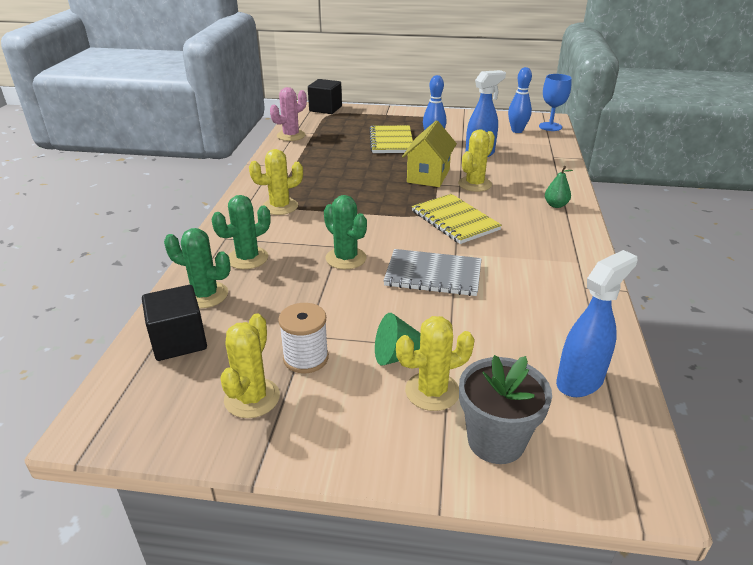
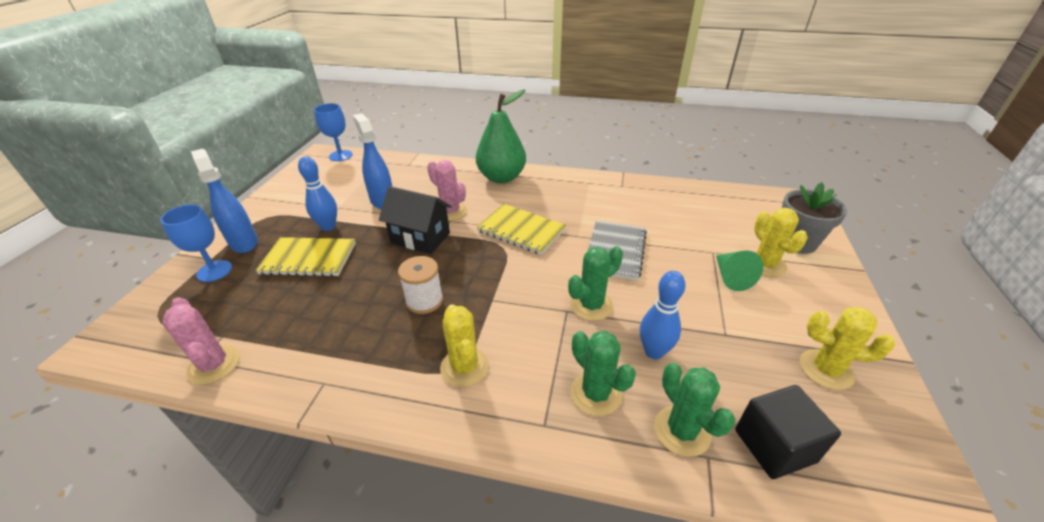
camera: 85 degrees left, 5 degrees up
(205, 295) = (682, 431): green cactus -> green cactus turned 45 degrees counterclockwise
(306, 358) = (758, 334): white spool -> white spool (424, 301)
(325, 109) = (126, 322): black cube -> none
(373, 118) = (214, 271): none -> blue goblet
(428, 176) = (420, 238): yellow house -> black house
(454, 220) = (521, 230): yellow notebook -> yellow notebook turned 60 degrees clockwise
(474, 184) = (450, 212): yellow cactus -> pink cactus
(517, 131) = (338, 173): blue bowling pin -> blue bowling pin (654, 352)
(555, 205) = (501, 177): green pear -> green pear, size x2.31
(580, 381) = (726, 204): blue spray bottle -> blue spray bottle (244, 243)

